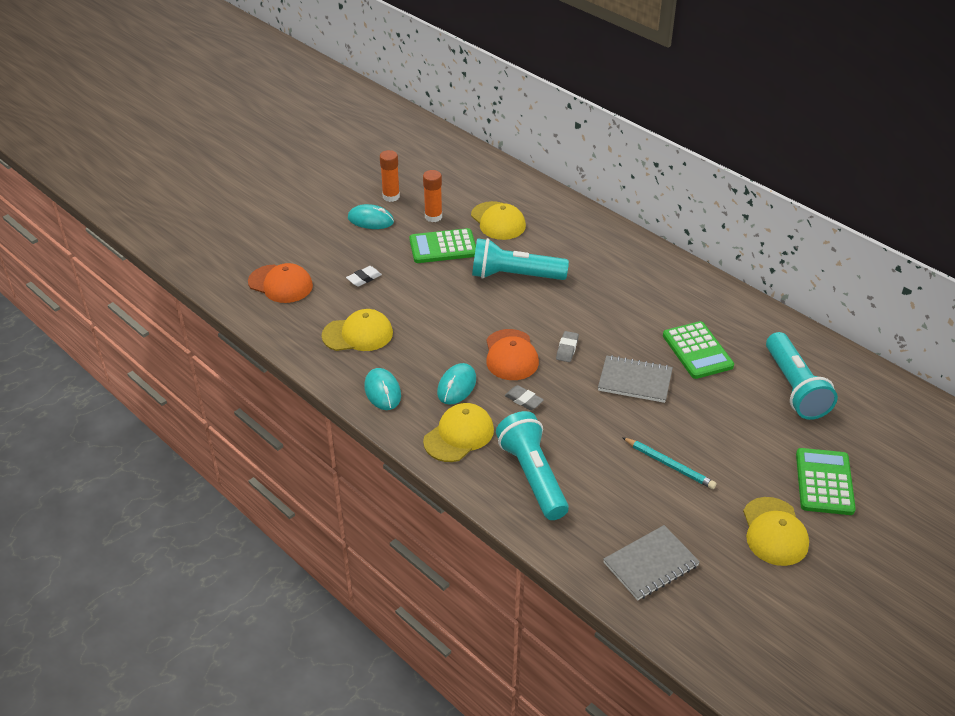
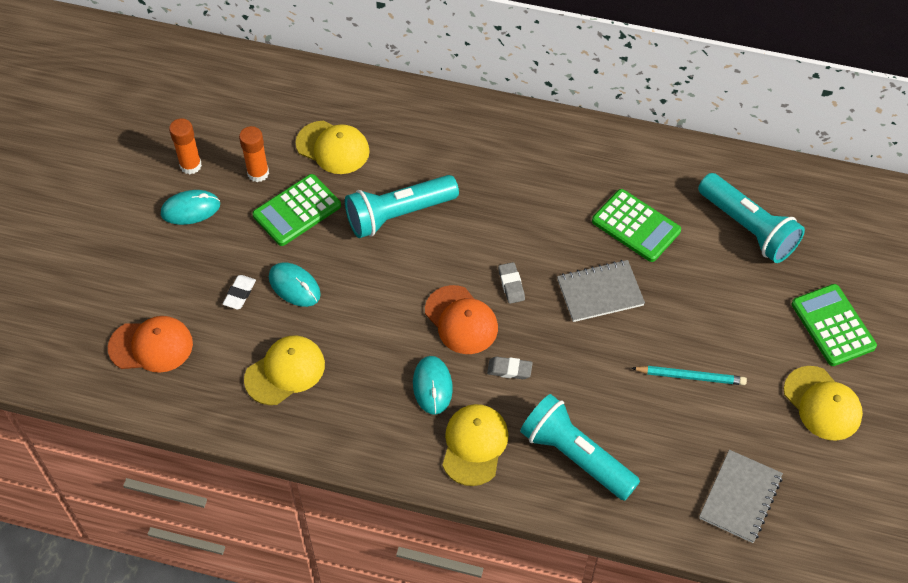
camera: 30 degrees left, 15 degrees up
(382, 391) = (361, 431): turquoise mouse -> turquoise mouse (294, 286)

